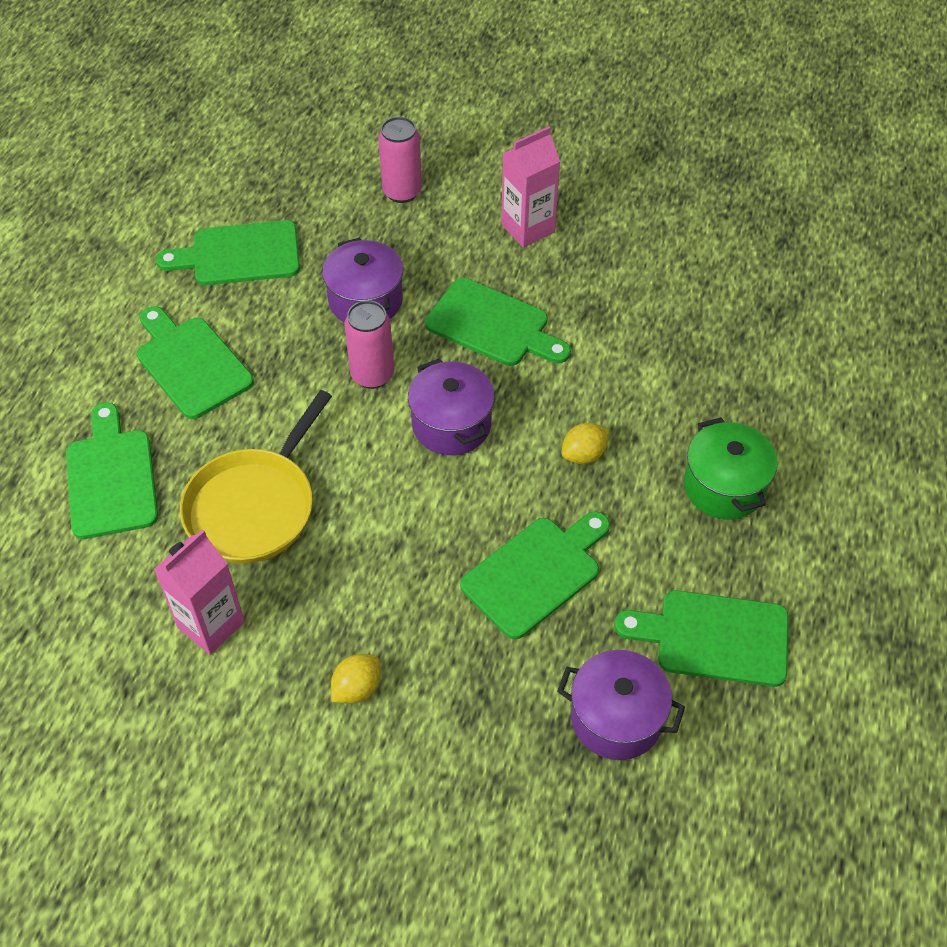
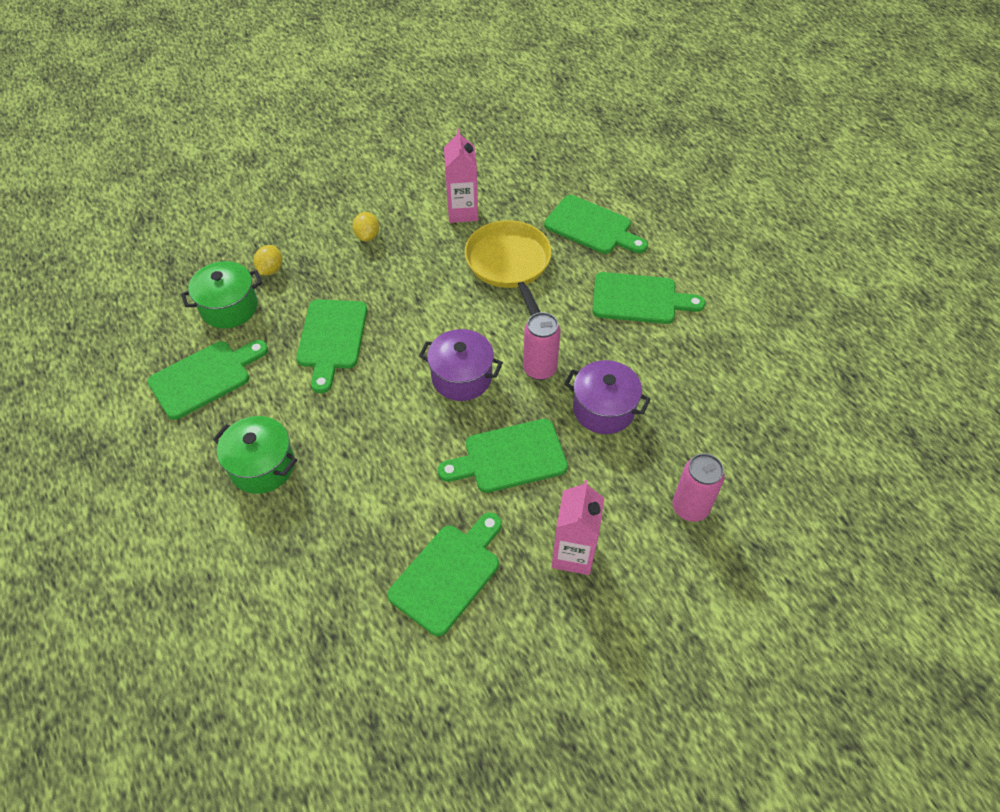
camera: 135 degrees right, 0 degrees up
(239, 254) = (713, 376): green cutting board -> green cutting board (448, 574)
(584, 454) = (367, 419): yellow lemon -> yellow lemon (270, 269)
(616, 718) = (229, 307): purple pot -> green pot

